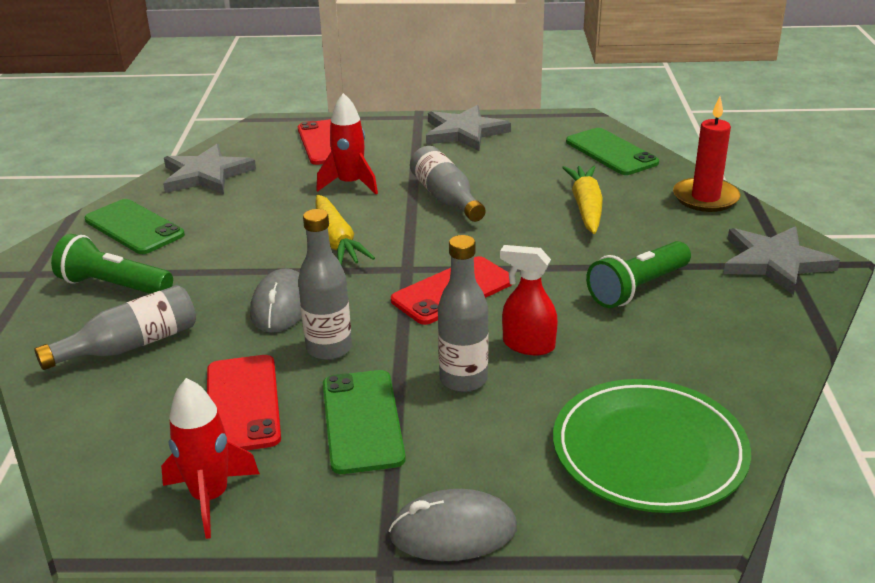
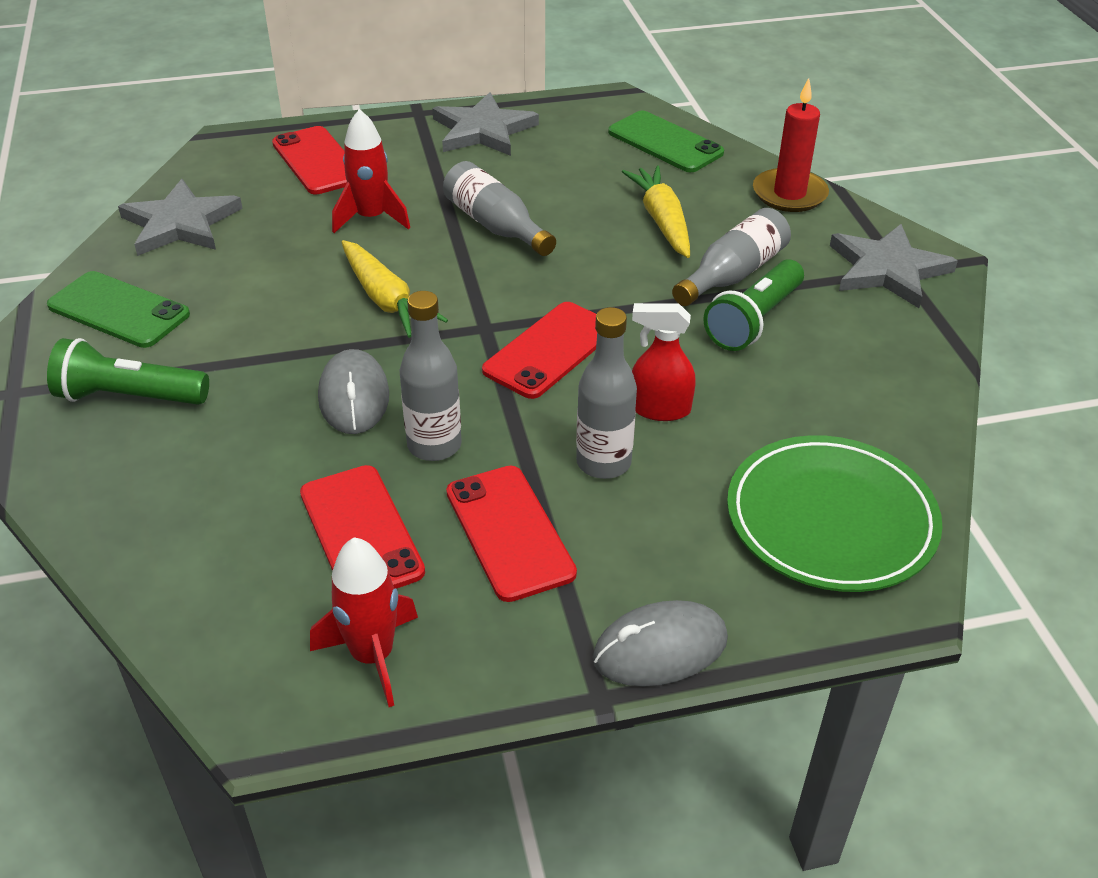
camera: 15 degrees left, 10 degrees up
(131, 345) = (189, 475): grey bottle -> grey bottle (733, 274)
(362, 421) = (509, 532): green phone -> red phone

